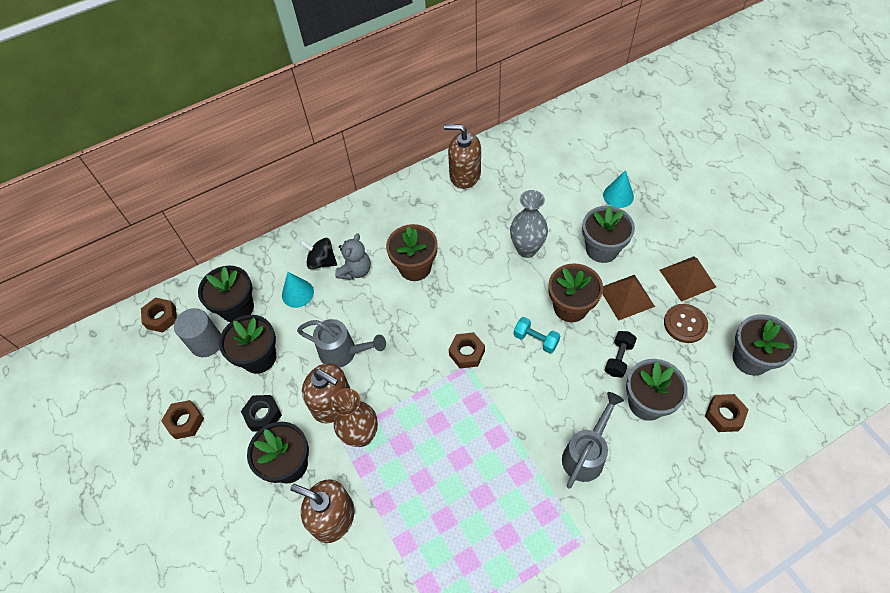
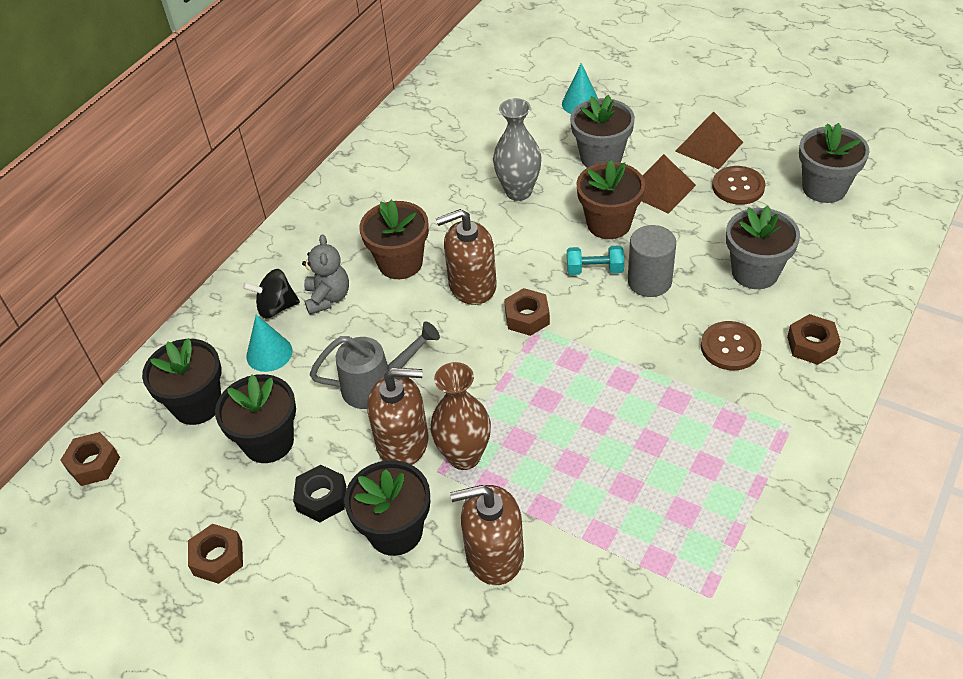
camera: 30 degrees left, 10 degrees down
(206, 343) = (182, 460): grey cylinder -> grey cylinder (649, 281)
(465, 175) = (391, 151): brown soap dispenser -> brown soap dispenser (472, 285)
(586, 454) = (730, 347): grey watering can -> brown button
(618, 358) = (695, 247): black dumbbell -> none
(724, 415) = (837, 247): brown nut -> brown nut (811, 345)

